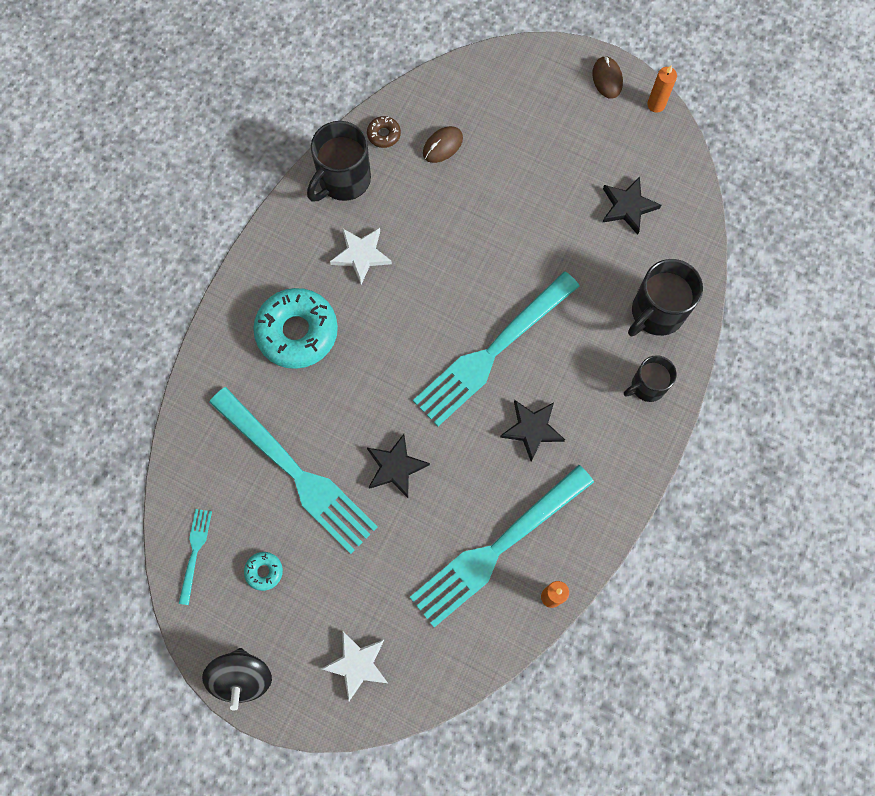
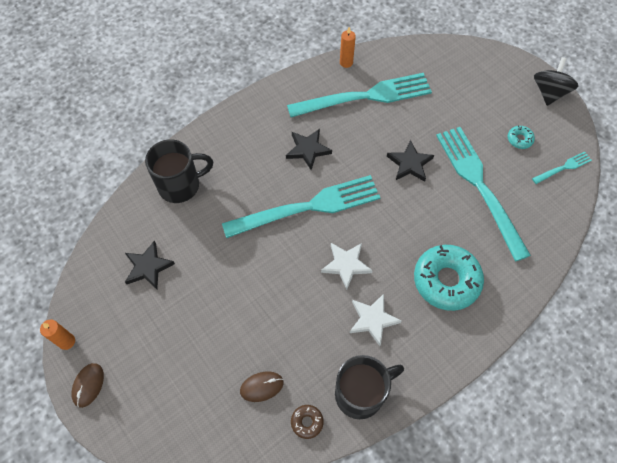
camera: 155 degrees left, 10 degrees down
(195, 552) = (563, 167): turquoise fork -> turquoise fork turned 150 degrees counterclockwise
(357, 664) = (476, 73): white star -> white star (346, 265)
(647, 386) = (218, 144): black mug -> none

